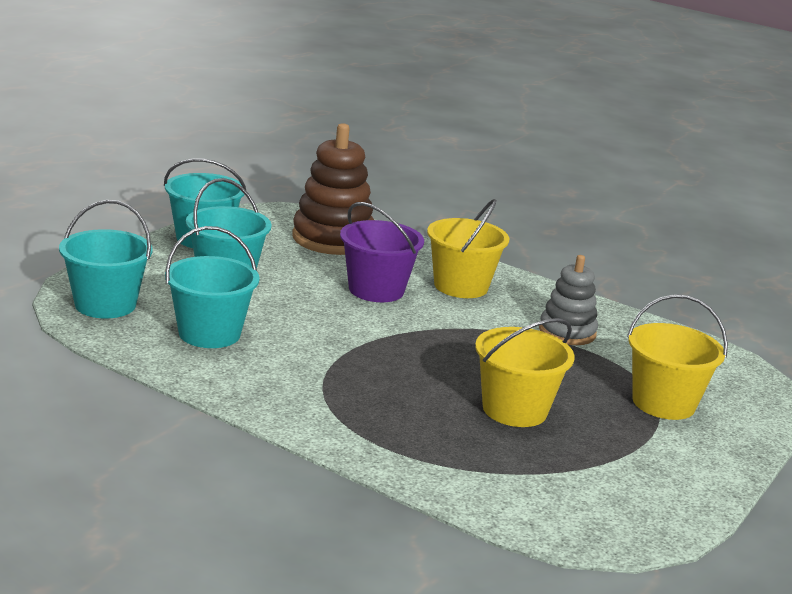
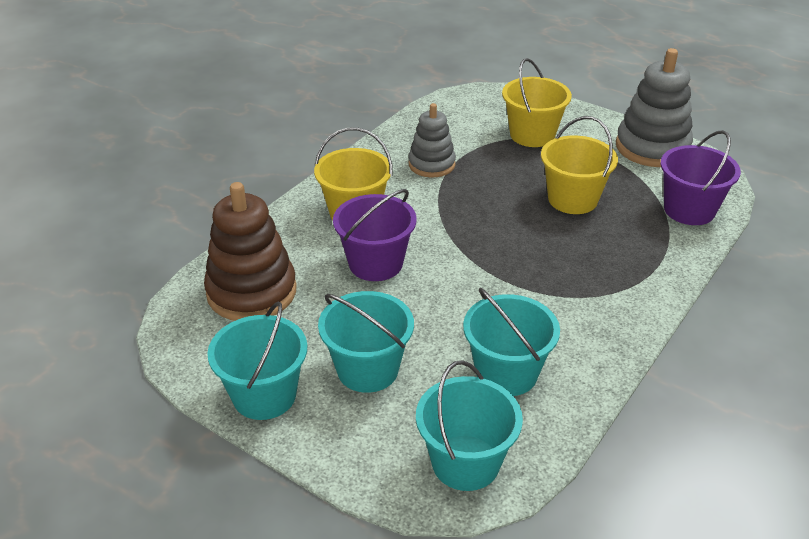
camera: 85 degrees left, 15 degrees up
(509, 492) = (689, 210): none -> purple bucket
(669, 493) = (652, 147): none -> grey stacking toy

